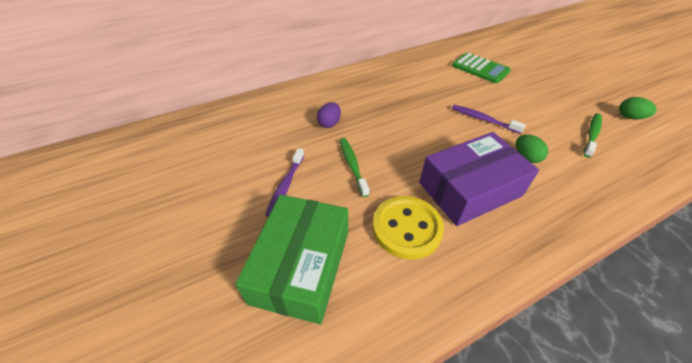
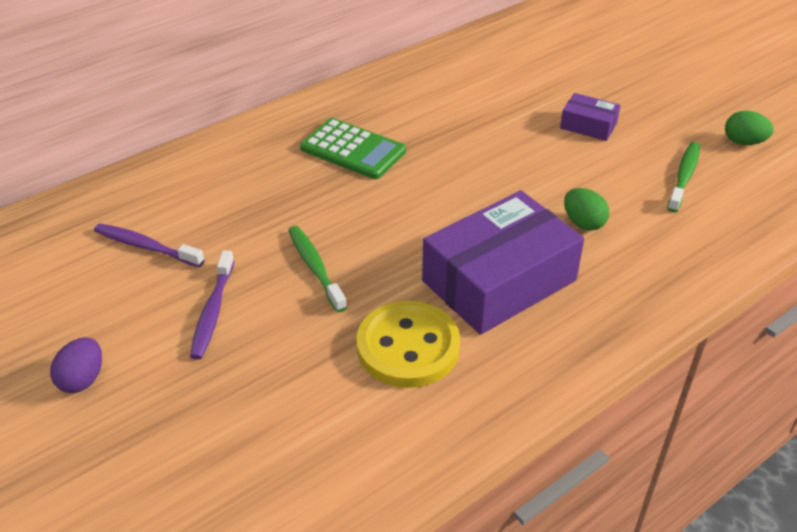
camera: 10 degrees left, 5 degrees down
(301, 266) = (259, 418): green box -> none
(329, 123) = (267, 205): purple egg -> purple egg (82, 379)
(480, 68) = (513, 82): green calculator -> green calculator (353, 150)
(483, 120) = (519, 171): purple toothbrush -> purple toothbrush (146, 247)
(527, 97) = (588, 125): none -> purple box

